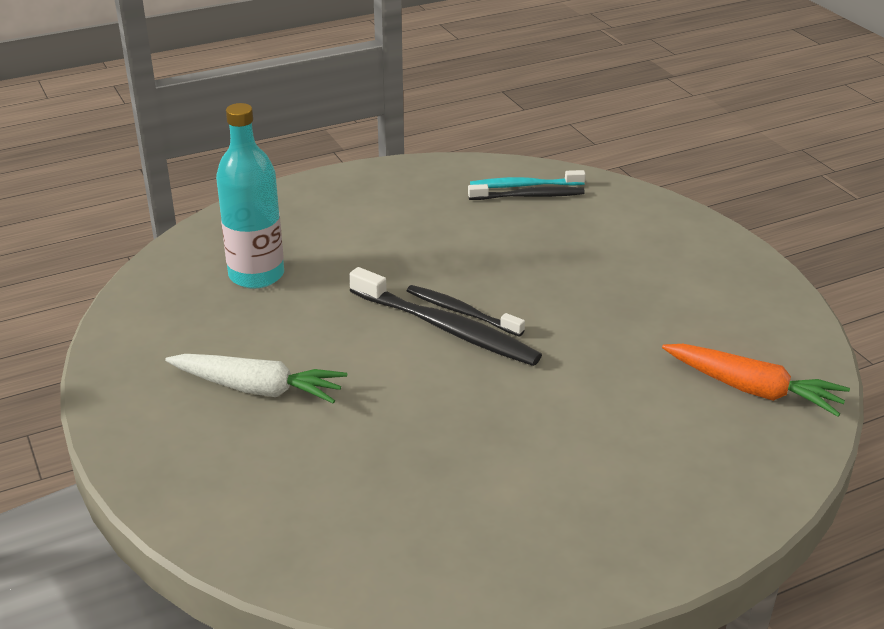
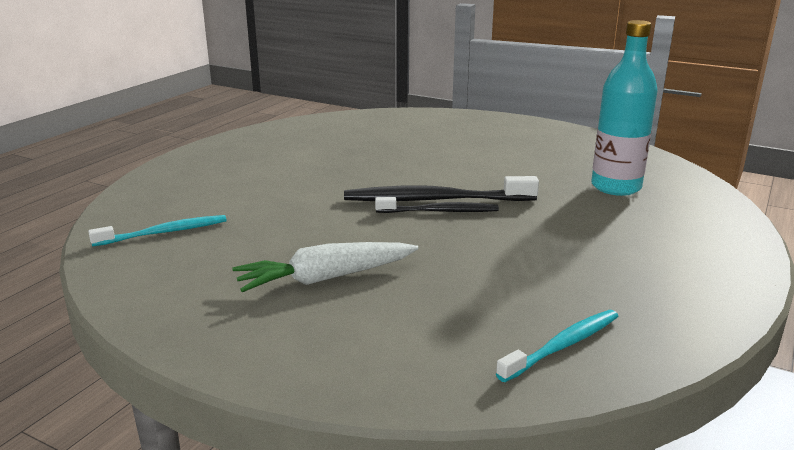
camera: 145 degrees right, 10 degrees down
(258, 389) = (493, 147): white carrot -> white carrot (326, 278)
(528, 196) = (537, 332): black toothbrush -> none
(752, 389) = (163, 233): orange carrot -> turquoise toothbrush

